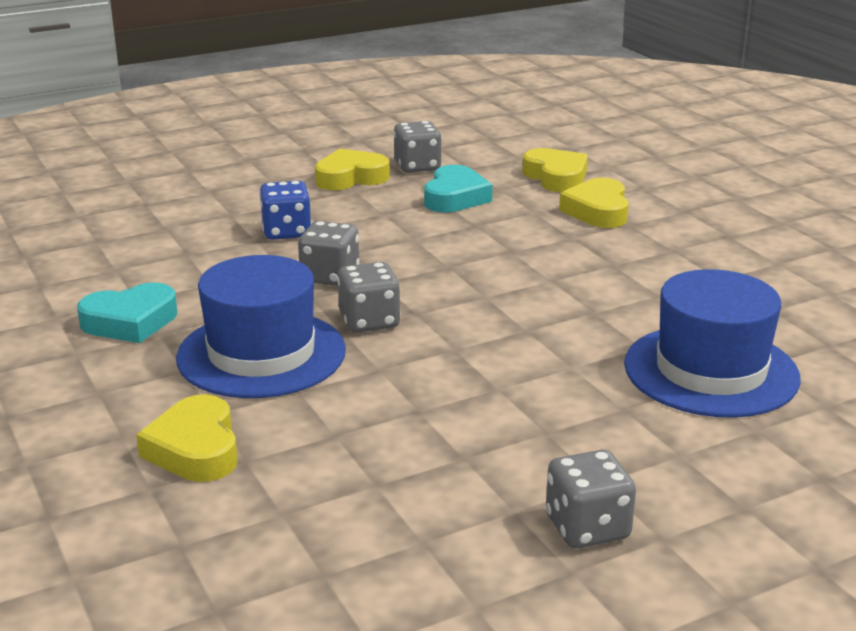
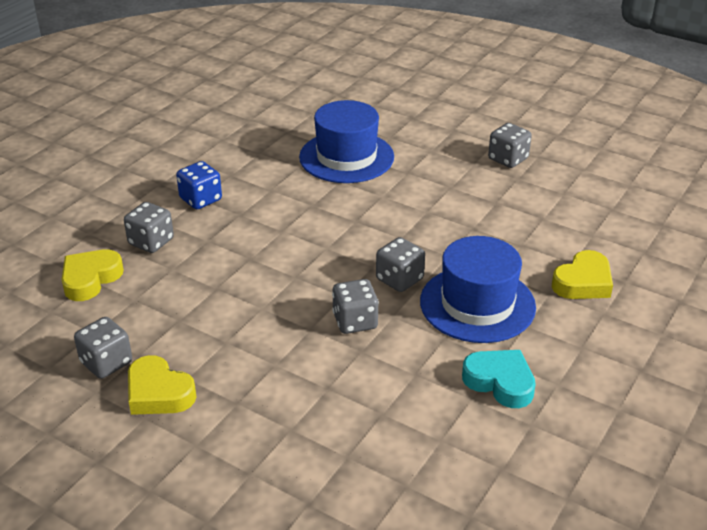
camera: 120 degrees left, 10 degrees up
(286, 232) = (300, 378): blue dice -> blue dice (201, 199)
(455, 197) = (167, 316): turquoise heart -> none
(597, 211) = (151, 242): yellow heart -> grey dice

